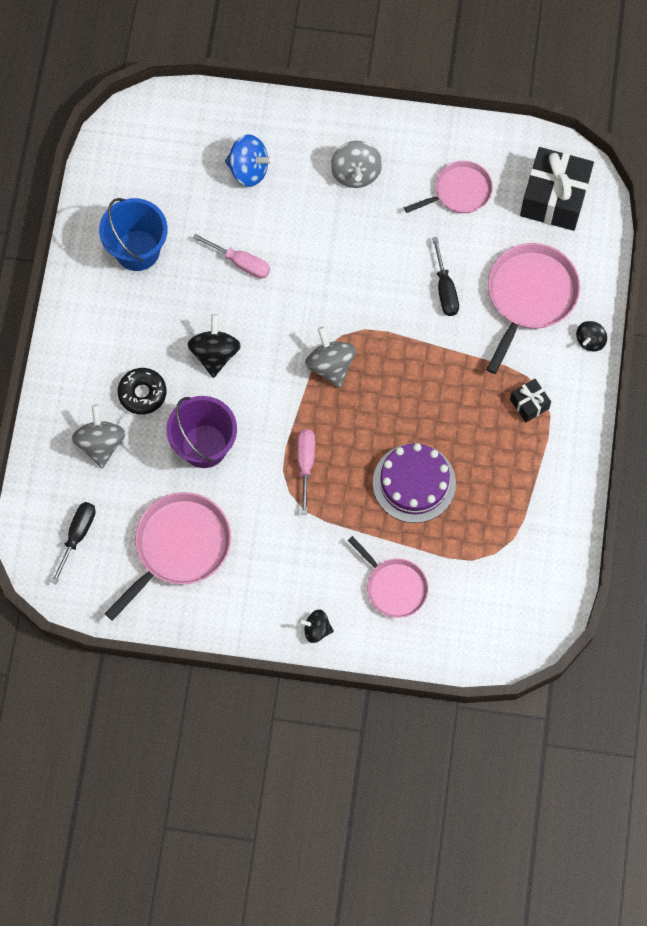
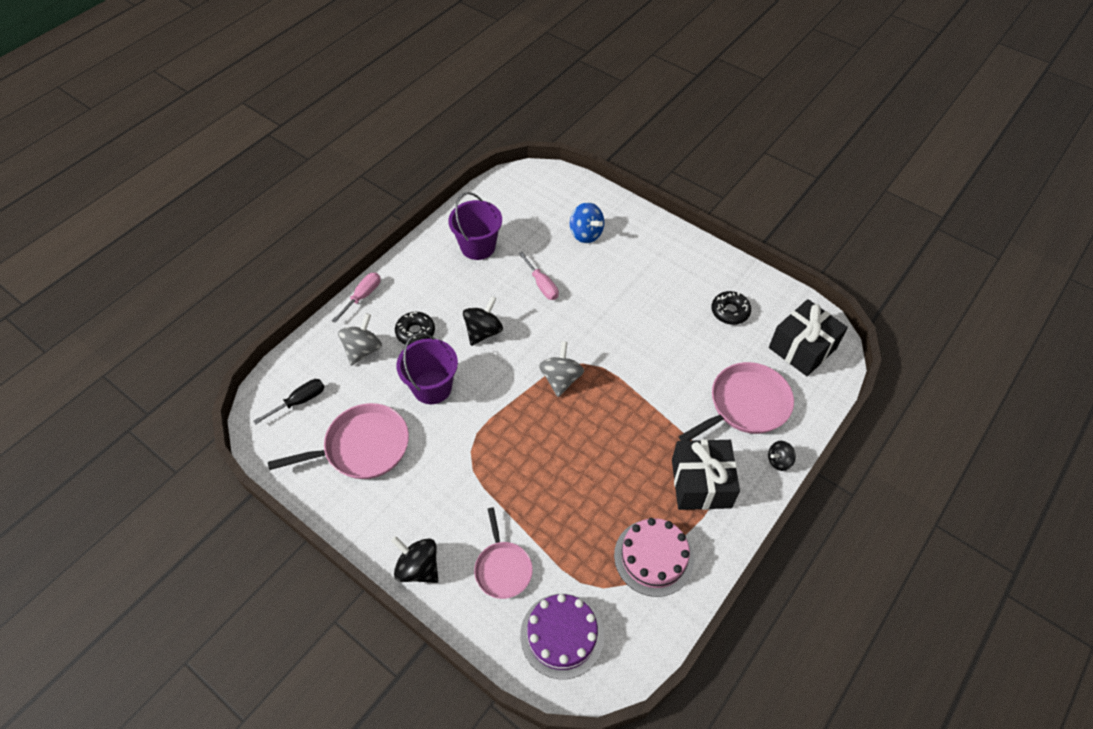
camera: 30 degrees right, 15 degrees down
(137, 250) = (478, 246): blue bucket -> purple bucket
(305, 464) = (496, 438): pink screwdriver -> pink screwdriver (362, 297)
(316, 629) = (418, 567): black spinning top -> black spinning top, size x1.61
(356, 173) = (659, 268): grey spinning top -> none
(414, 483) = (571, 495): purple cake -> purple cake (562, 635)
(445, 289) = (681, 369): black screwdriver -> none
(459, 191) = (730, 311): pink pan -> black donut
(524, 500) = (653, 557): none -> pink cake
(529, 404) = (701, 483): black gift -> black gift, size x2.06

